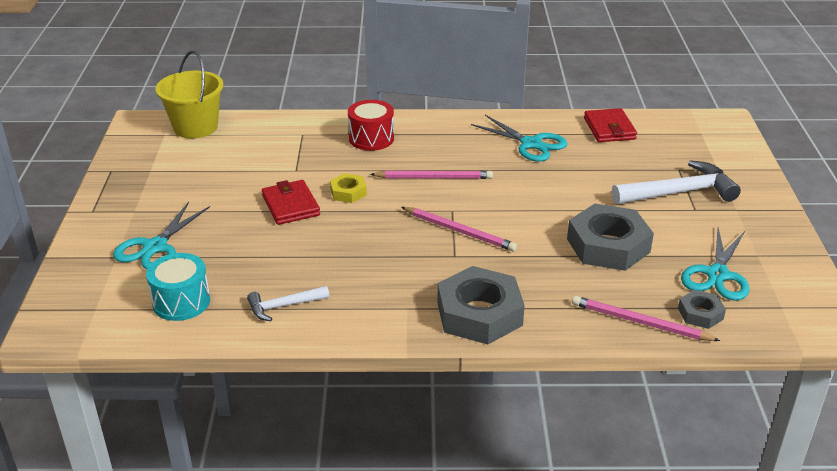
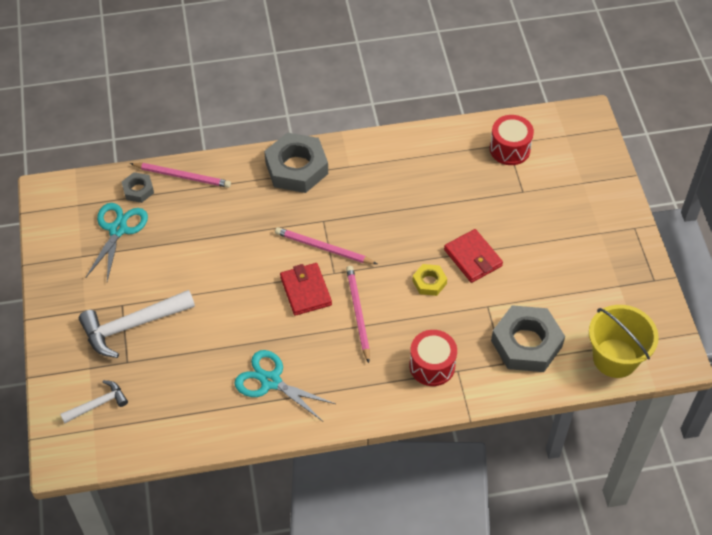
camera: 170 degrees right, 20 degrees up
(155, 247) = (558, 196): turquoise scissors -> none
(181, 302) = (509, 149): turquoise drum -> red drum
(284, 306) = (436, 155): white hammer -> white hammer (98, 404)
(433, 177) = (358, 314): pink pencil -> pink pencil turned 90 degrees clockwise
(608, 245) = (201, 249): grey nut -> grey nut (526, 343)
(609, 129) = (190, 421): red wallet -> red wallet (305, 291)

